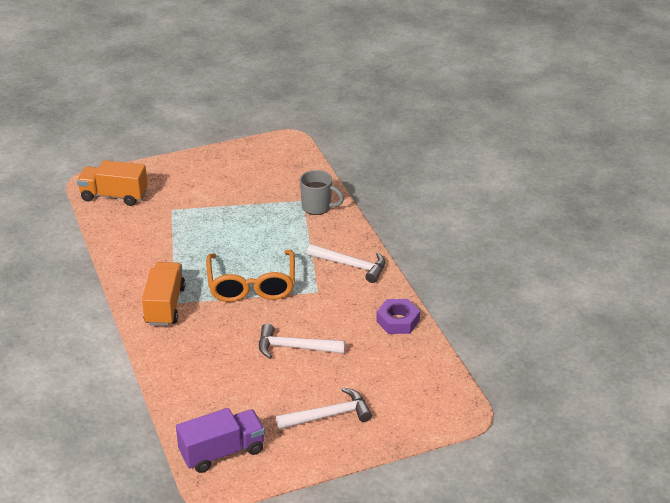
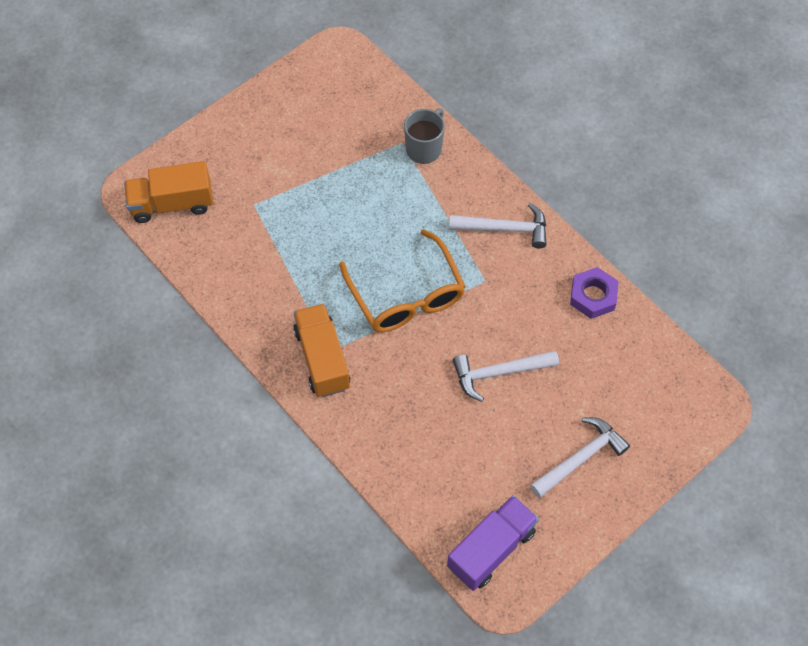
camera: 20 degrees left, 25 degrees up
(317, 207) = (424, 148): grey mug -> grey mug turned 60 degrees counterclockwise

